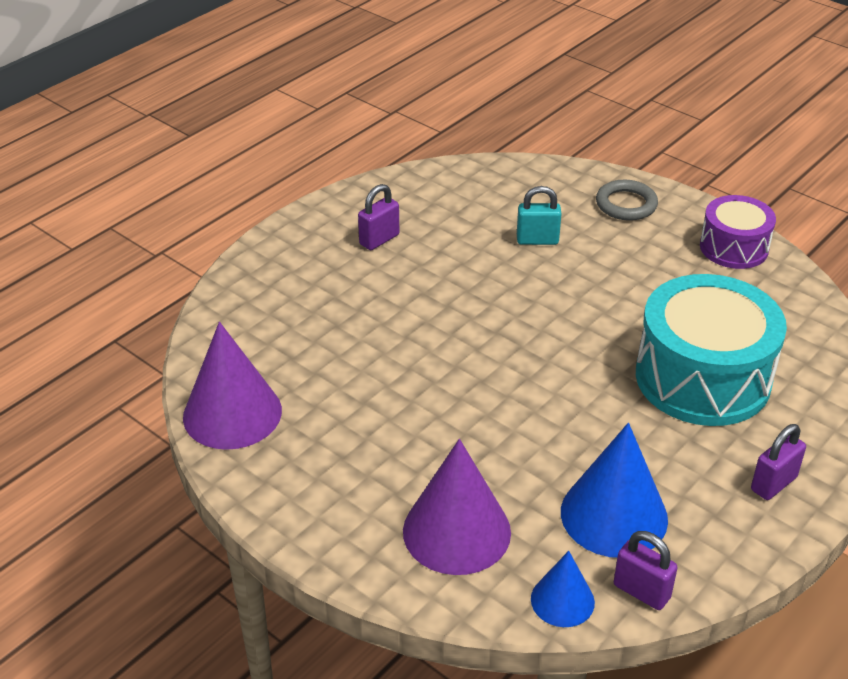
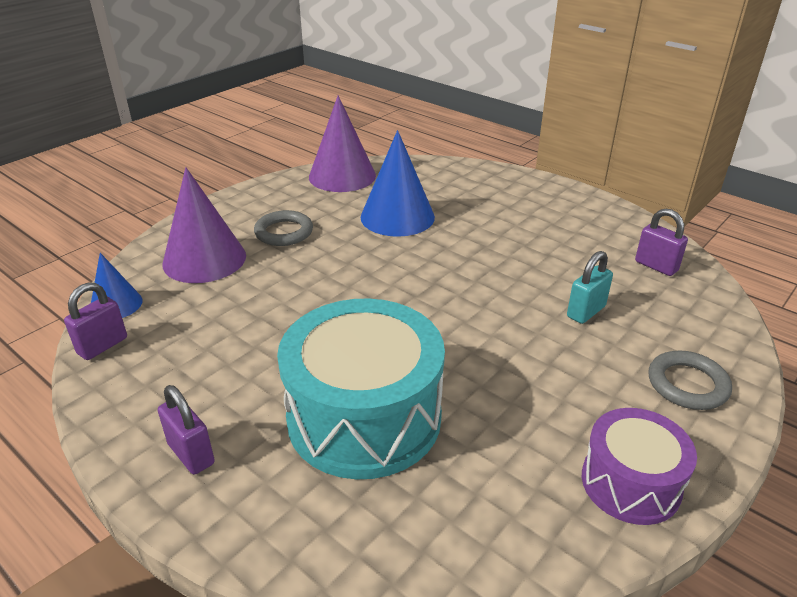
camera: 90 degrees right, 5 degrees down
(379, 239) = (555, 224): purple padlock -> purple padlock (656, 266)
(390, 460) = (284, 232): none -> grey ring
(537, 240) = (586, 312): turquoise padlock -> turquoise padlock turned 45 degrees clockwise
(614, 515) = (191, 337): blue cone -> blue cone (397, 217)

